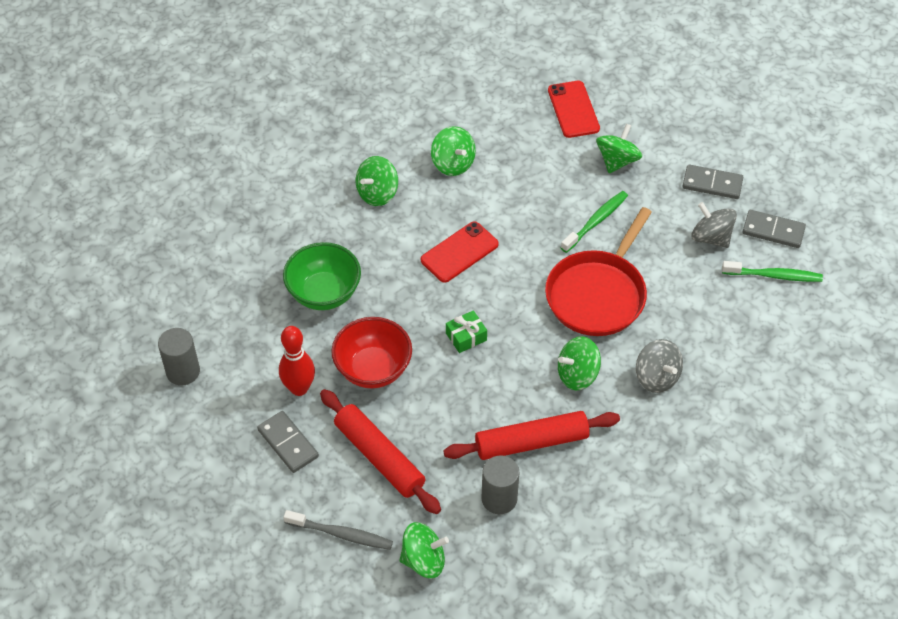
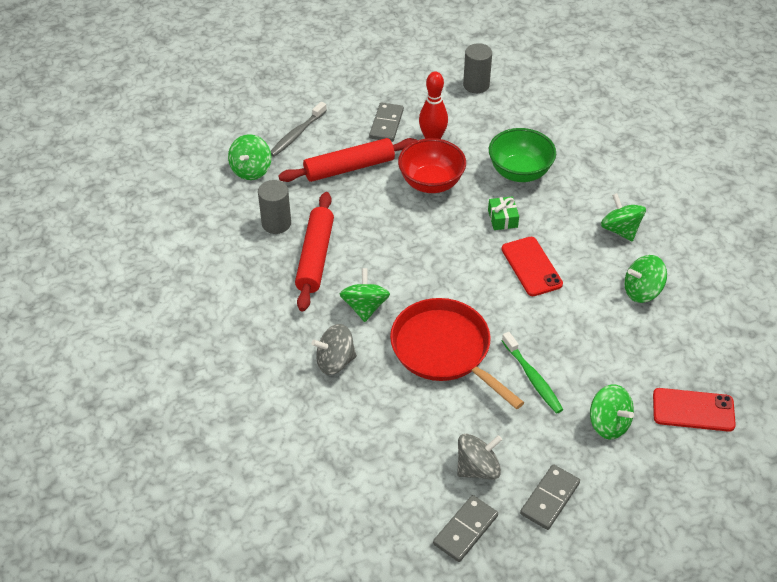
camera: 110 degrees right, 5 degrees down
(288, 443) = (386, 124): grey domino -> grey domino turned 60 degrees counterclockwise
(466, 336) = (437, 246): green gift -> green gift (502, 219)
(773, 275) = (407, 504): green toothbrush -> none

